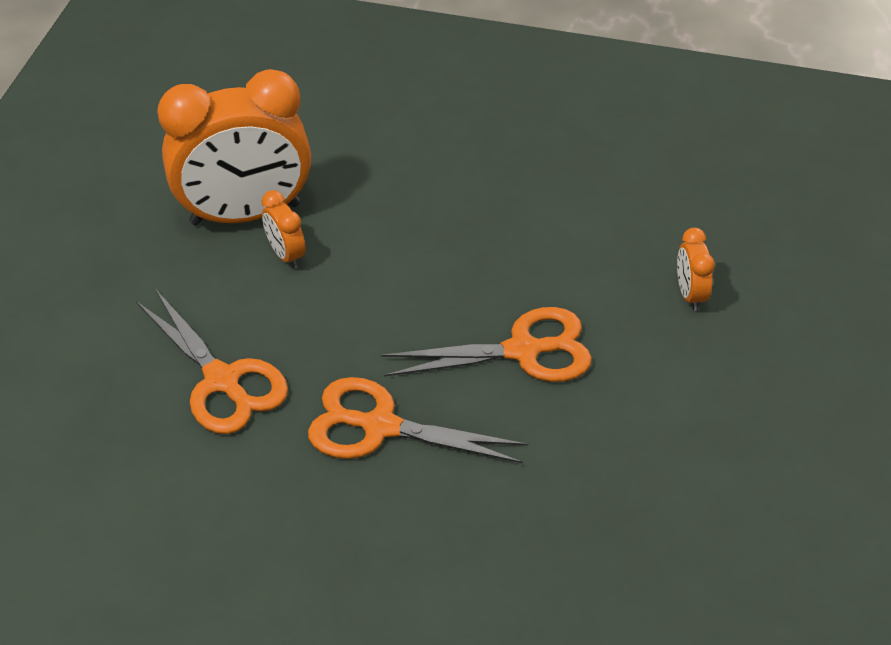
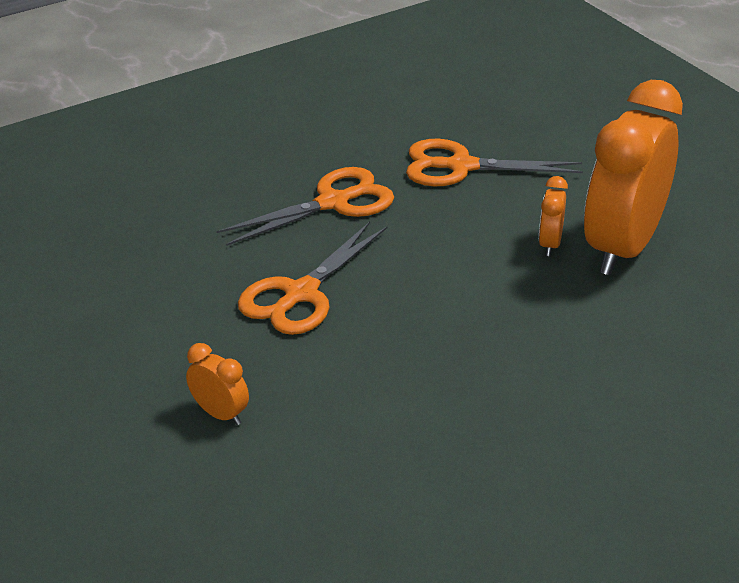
camera: 135 degrees right, 10 degrees down
(286, 255) = (550, 244): orange clock -> orange clock turned 90 degrees counterclockwise

